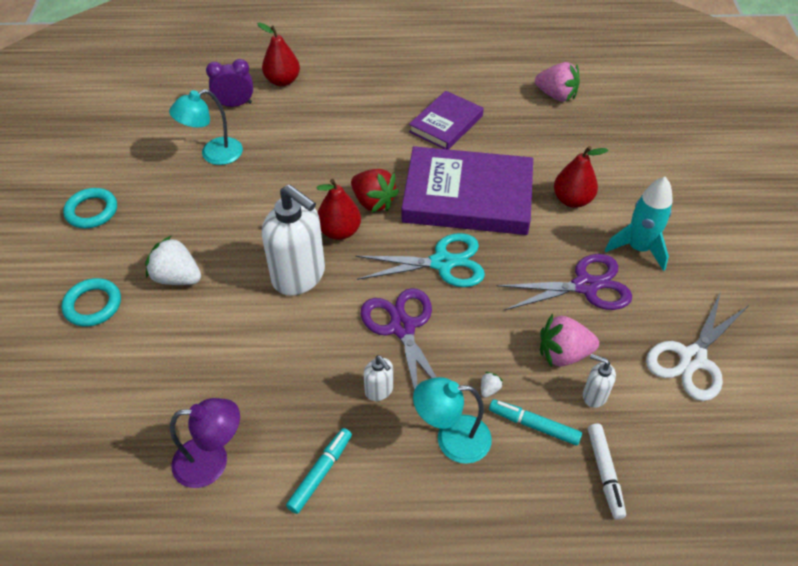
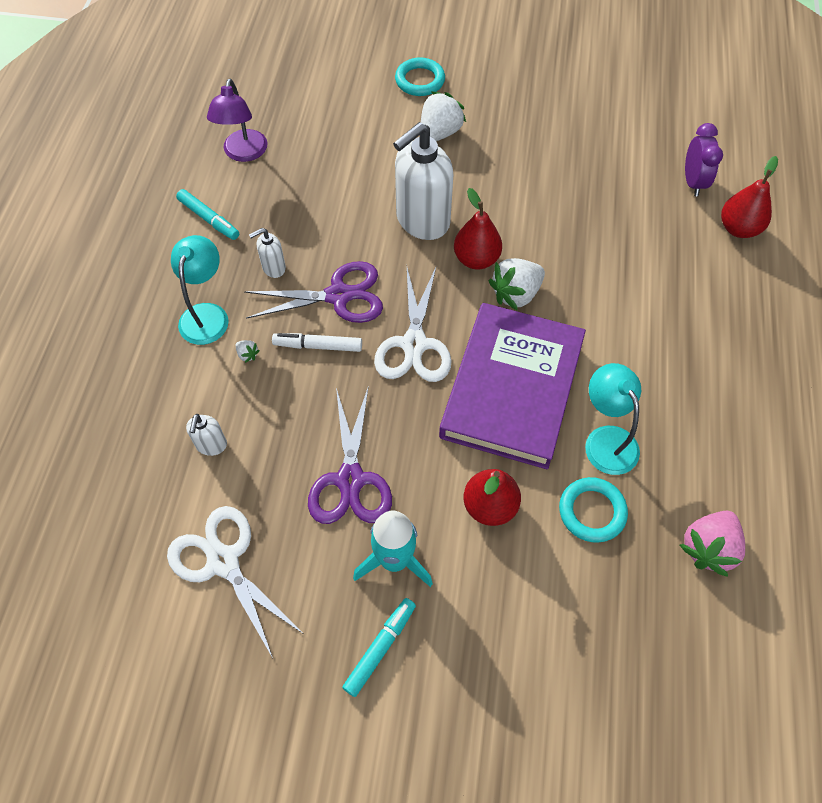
camera: 100 degrees right, 10 degrees up
(92, 211) = (534, 75): turquoise ring -> turquoise ring (592, 511)
(213, 154) = (607, 162): turquoise lamp -> turquoise lamp (606, 439)
(373, 202) = (516, 294): red strawberry -> white strawberry
(442, 263) = (414, 344): turquoise scissors -> white scissors
(446, 124) = (649, 391): purple book -> none
(533, 425) = (197, 383): turquoise marker -> turquoise marker (380, 648)
(563, 354) = (268, 431): pink strawberry -> none
(594, 395) = (211, 445): white soap dispenser -> white soap dispenser turned 150 degrees clockwise
(605, 473) = (129, 429): white marker -> white marker (318, 346)

